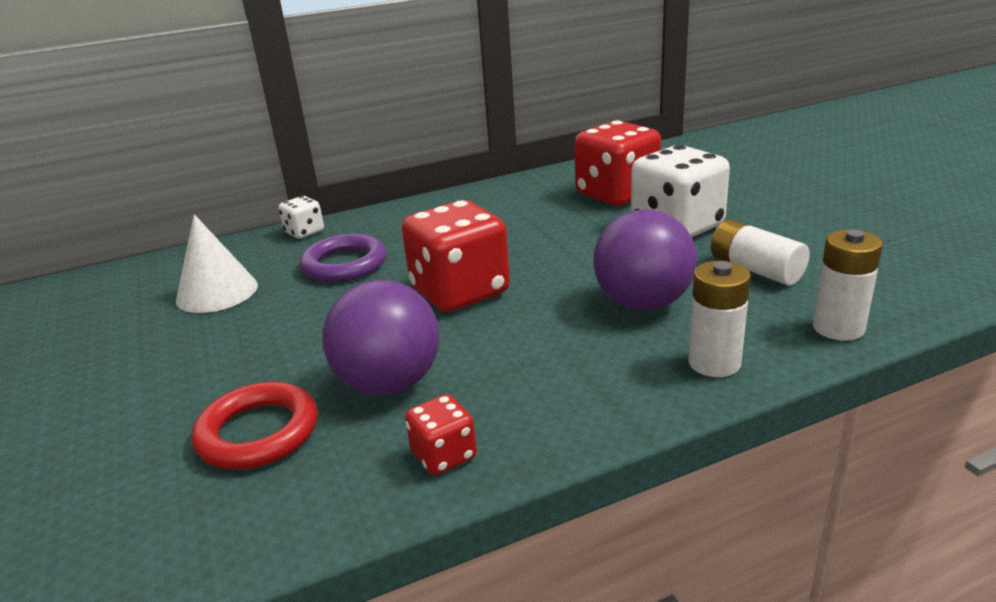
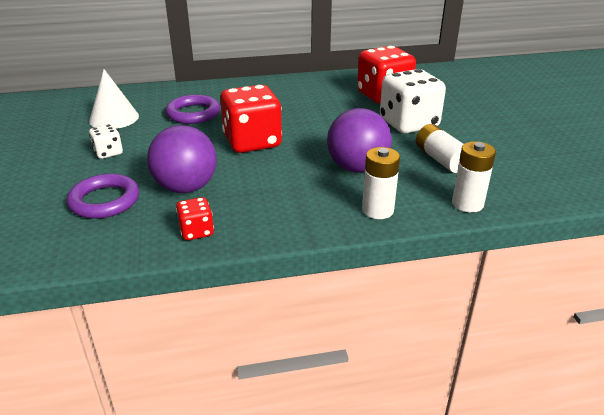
camera: 10 degrees right, 5 degrees up
(258, 432) = (104, 201): red ring -> purple ring
(304, 232) = (179, 89): white dice -> white dice (108, 153)

